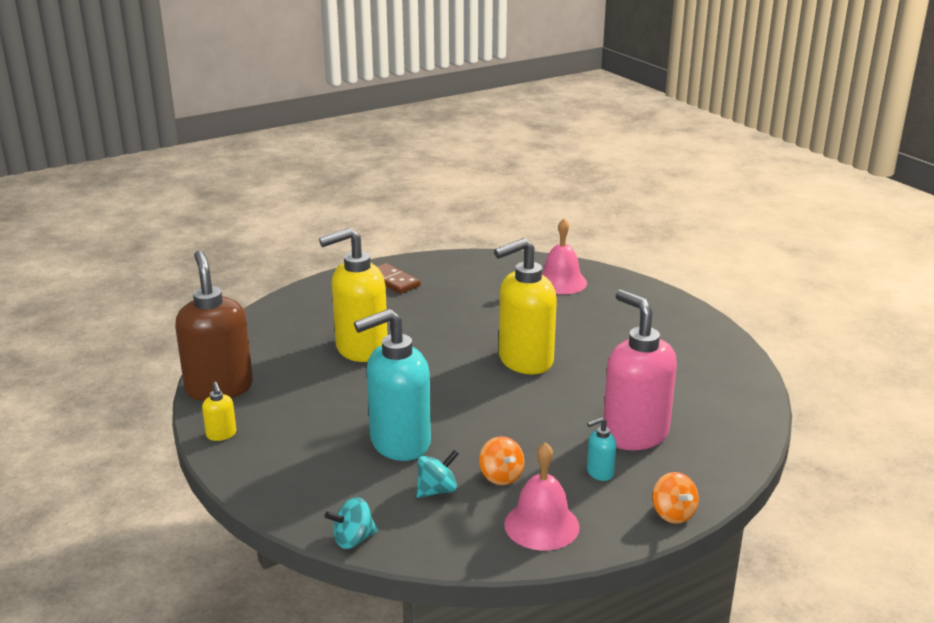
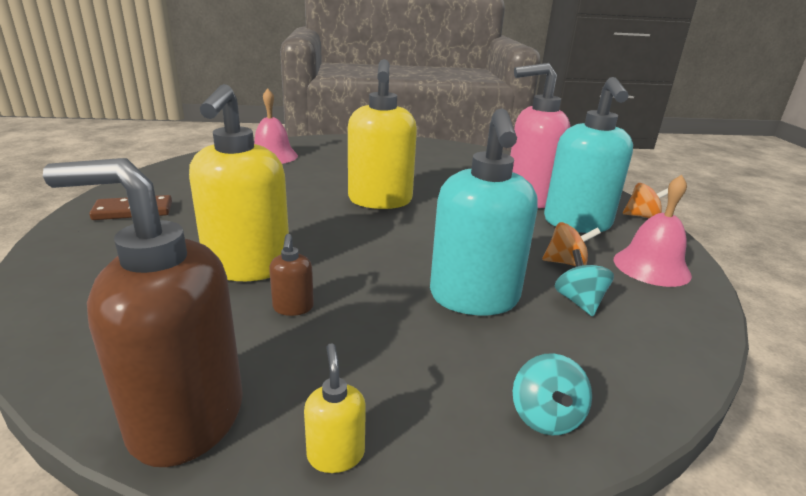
camera: 65 degrees left, 0 degrees up
(221, 435) = (336, 454): yellow soap dispenser -> yellow soap dispenser turned 105 degrees counterclockwise
(329, 381) = (293, 308): none -> brown soap dispenser
(353, 539) = (669, 386): turquoise spinning top -> turquoise spinning top (545, 417)
(599, 472) = (577, 223): turquoise soap dispenser -> turquoise soap dispenser, size x2.38

